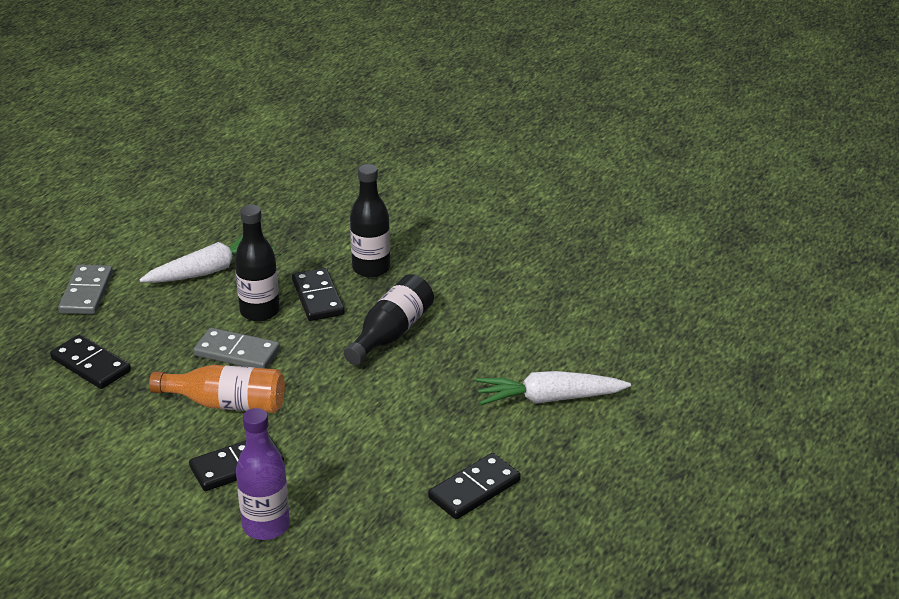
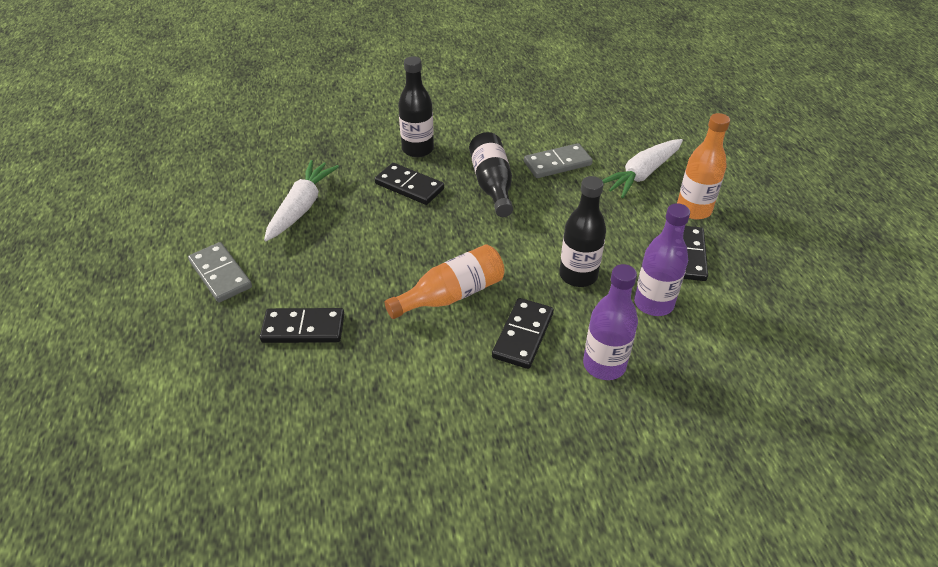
camera: 40 degrees left, 10 degrees up
(237, 352) = (406, 254): grey domino -> grey domino (557, 163)
(260, 311) = (381, 217): black bottle -> black bottle (578, 275)
(380, 508) = (653, 303): none -> purple bottle
(548, 457) = (693, 210): none -> orange bottle

